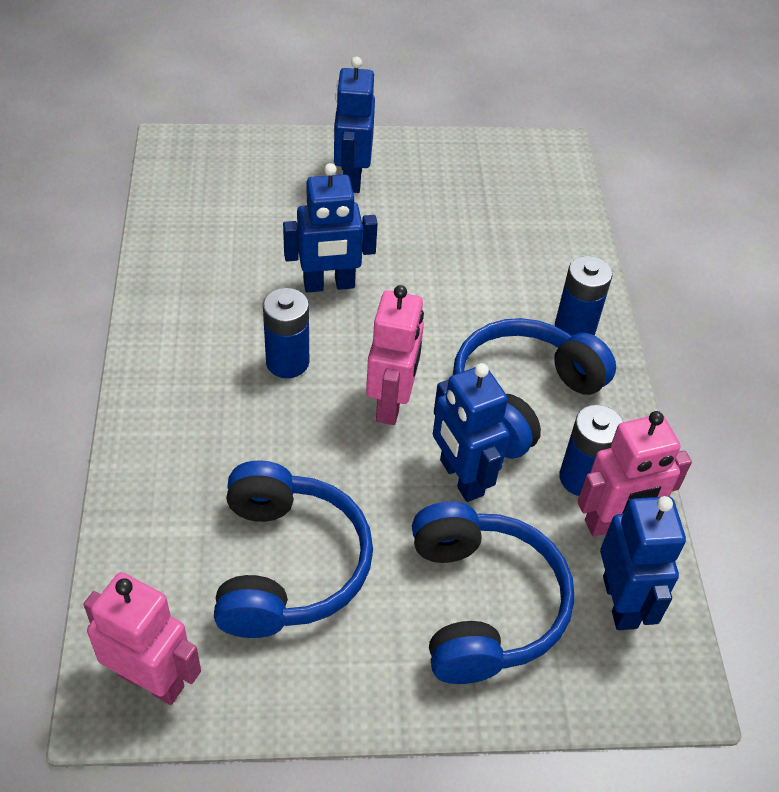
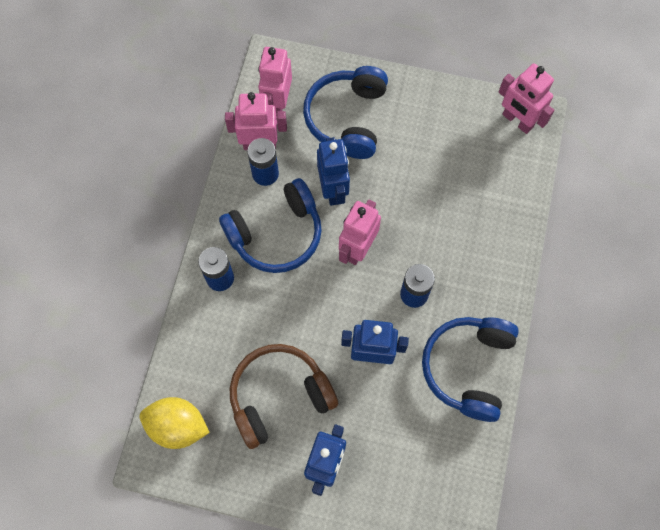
camera: 160 degrees left, 20 degrees up
(288, 565) = (441, 162): blue headphones -> blue headphones (468, 368)
(434, 224) = (279, 396): none -> brown headphones
(542, 180) = (178, 426): none -> yellow lemon
(620, 602) = (277, 103): blue robot -> pink robot

